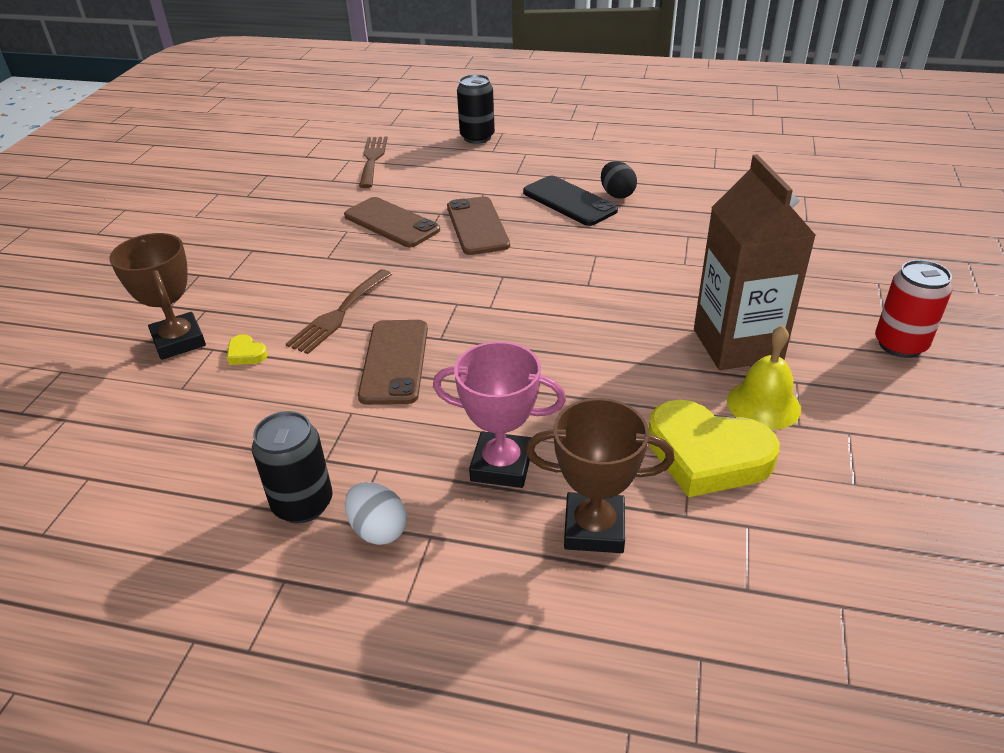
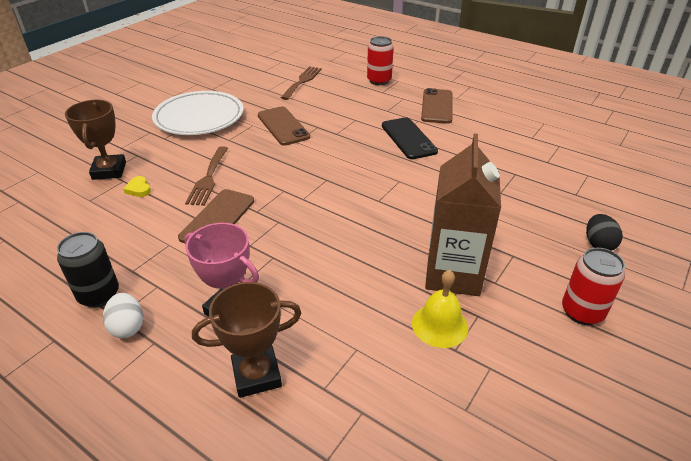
camera: 20 degrees right, 0 degrees up
(259, 238) = (199, 117): none -> white plate
(339, 314) = (208, 178): brown fork -> brown fork turned 45 degrees counterclockwise
(477, 137) = (379, 80): black can -> red can
(477, 226) = (335, 141): brown phone -> brown phone (437, 106)
(594, 528) = (256, 375): brown trophy -> brown trophy turned 45 degrees counterclockwise
(617, 194) = (445, 141): black egg -> black egg (598, 244)
(707, 455) = (371, 349): yellow heart -> none

